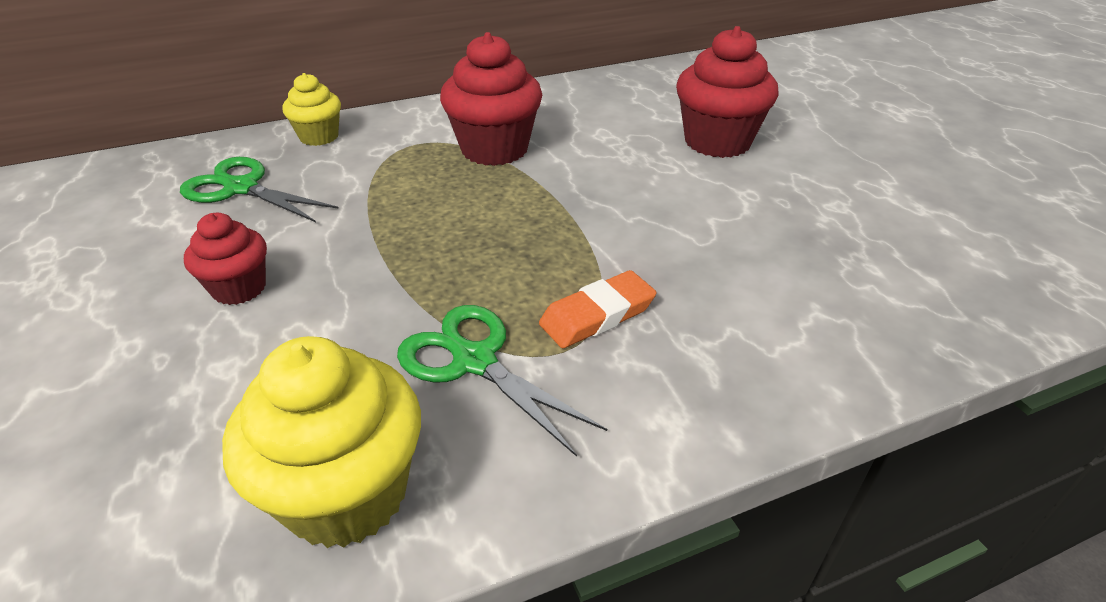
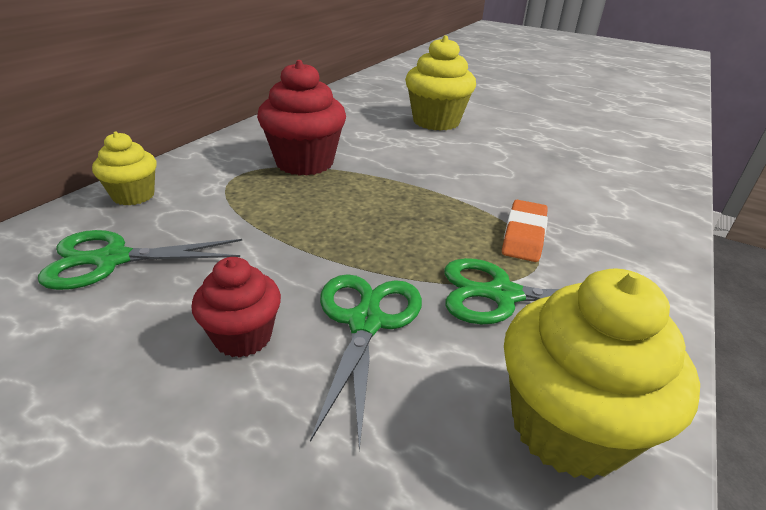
camera: 40 degrees left, 5 degrees down
(329, 322) = (365, 322): none -> green scissors
(717, 142) = (436, 122): red cupcake -> yellow cupcake

